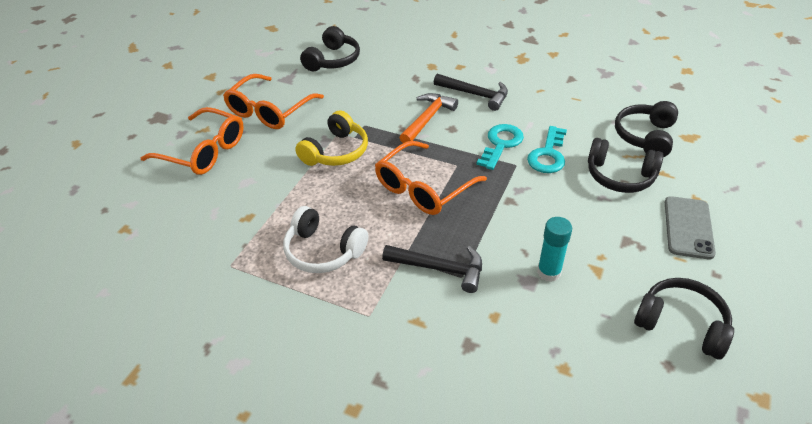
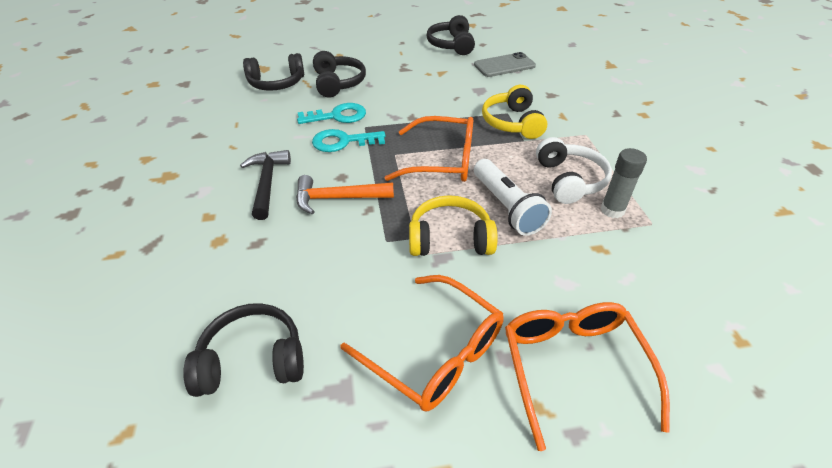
camera: 125 degrees left, 0 degrees up
(267, 252) = (612, 210): none -> grey glue stick
(269, 111) = (436, 353): orange glasses -> orange glasses turned 45 degrees clockwise
(334, 194) = (506, 207): none -> white flashlight
(439, 268) = (512, 123): black hammer -> yellow headphones
(549, 272) = (463, 85): turquoise glue stick -> none
(688, 227) = (370, 54): grey phone -> grey phone (504, 65)

